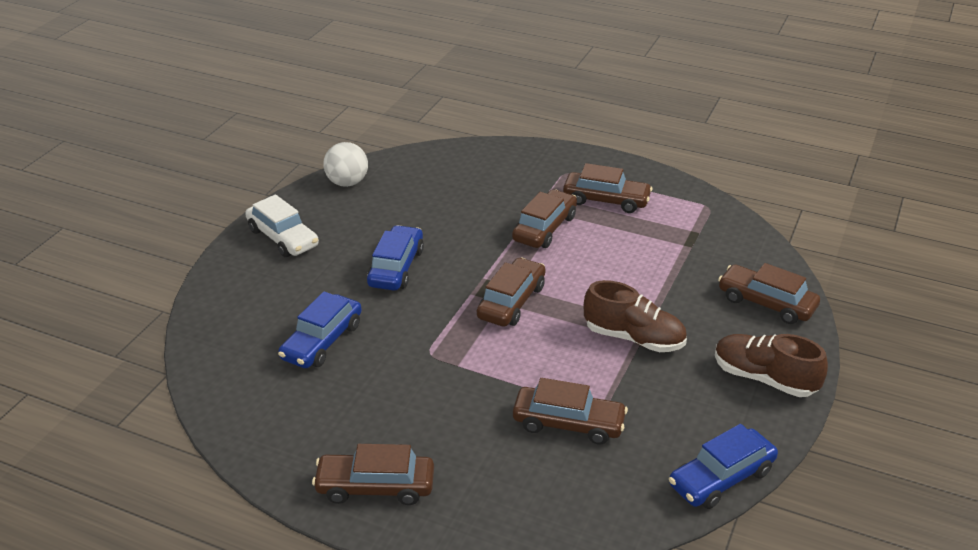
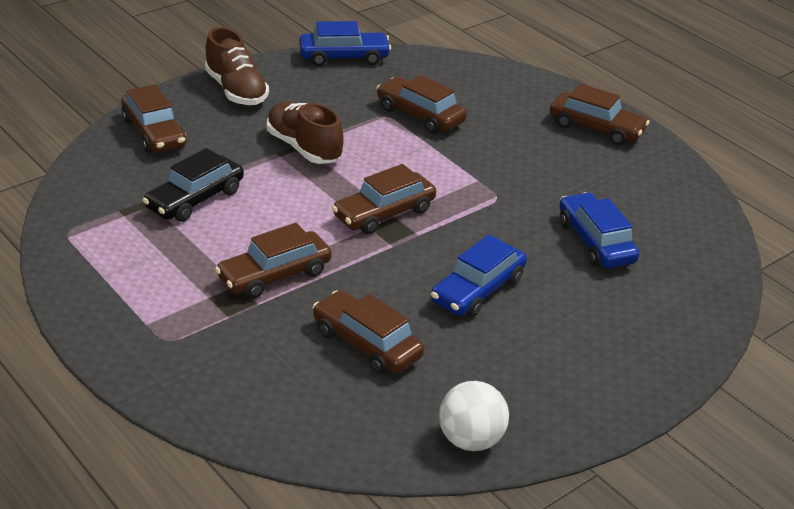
camera: 155 degrees left, 0 degrees up
(283, 238) = (596, 379): white car -> none
(322, 341) = (595, 242): blue car -> blue car turned 75 degrees counterclockwise
(606, 200) = (166, 283): brown car -> brown car (367, 344)
(661, 260) = (195, 199): none -> black car

